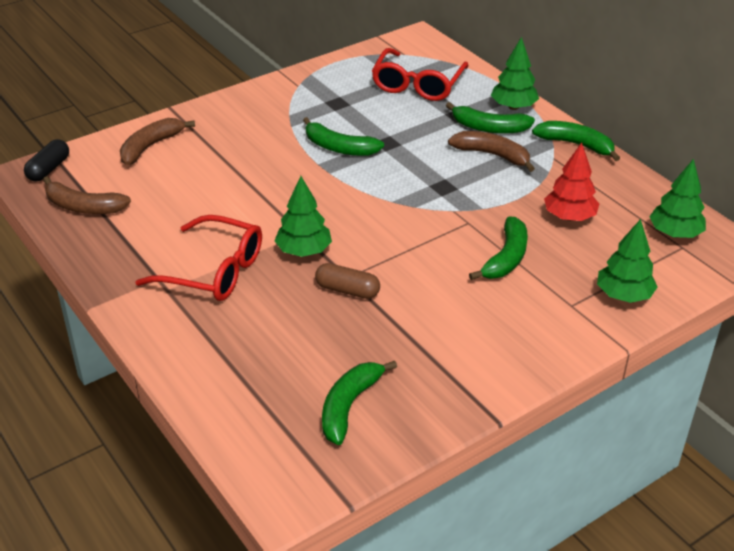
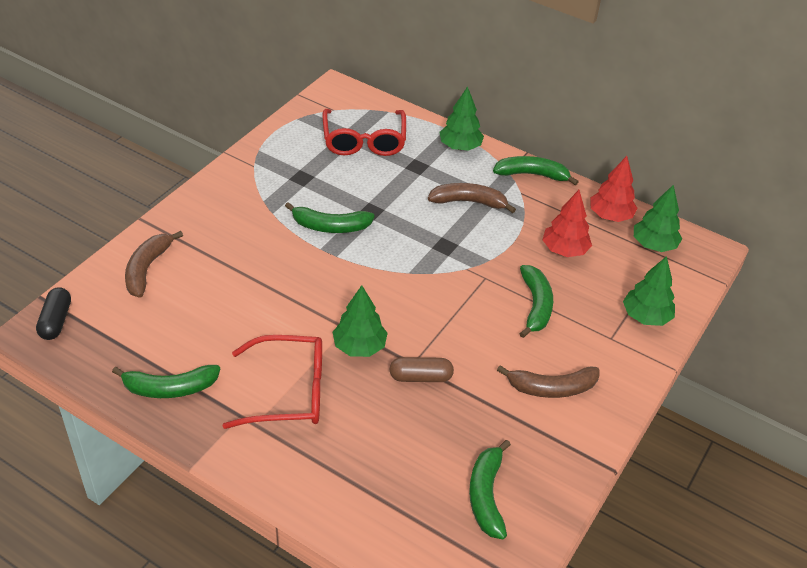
camera: 25 degrees left, 5 degrees up
(83, 207) = (118, 355): brown banana -> brown banana (551, 388)
(489, 128) = (451, 174): green banana -> green banana (170, 388)
(641, 197) = (610, 216): none -> red tree

